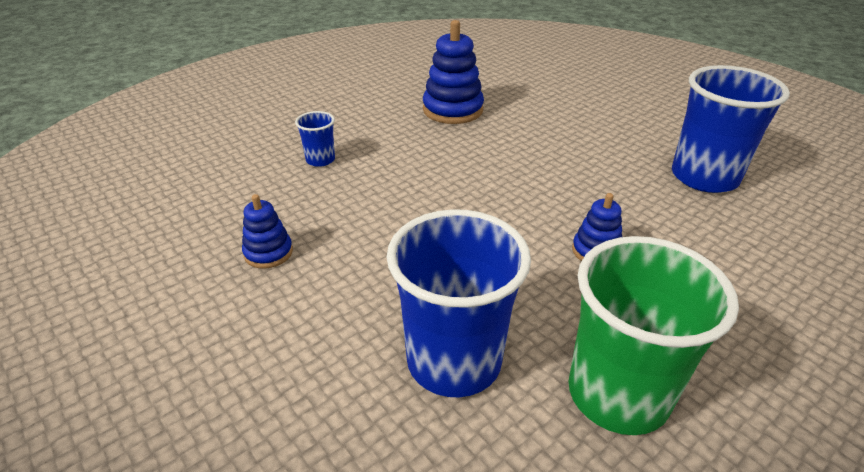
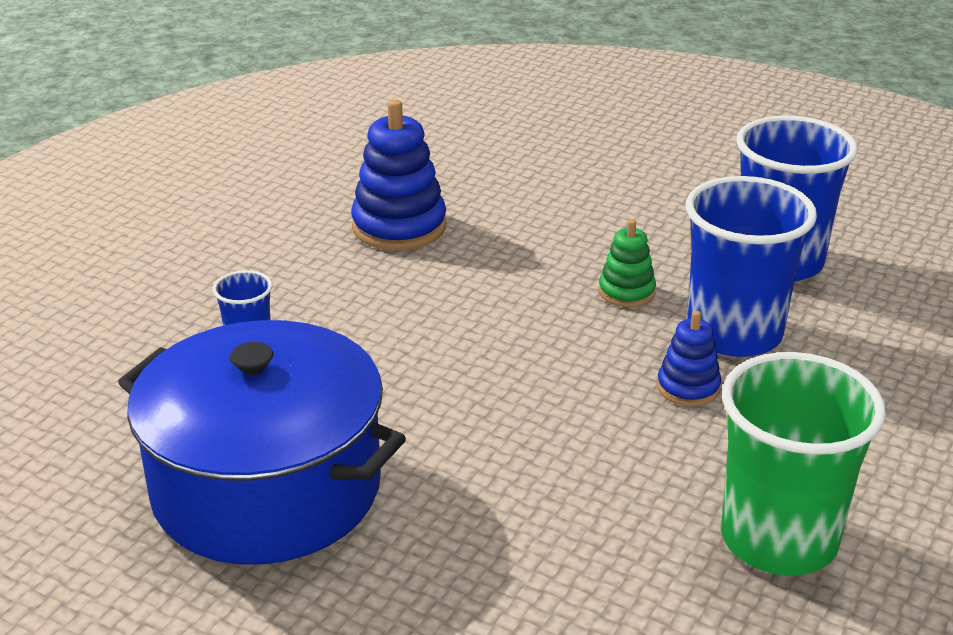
camera: 20 degrees left, 5 degrees down
(268, 253) = (267, 488): blue stacking toy -> blue pot
(454, 361) = (585, 554): blue cup -> blue cup (734, 333)
(581, 176) = (626, 292): none -> green stacking toy

